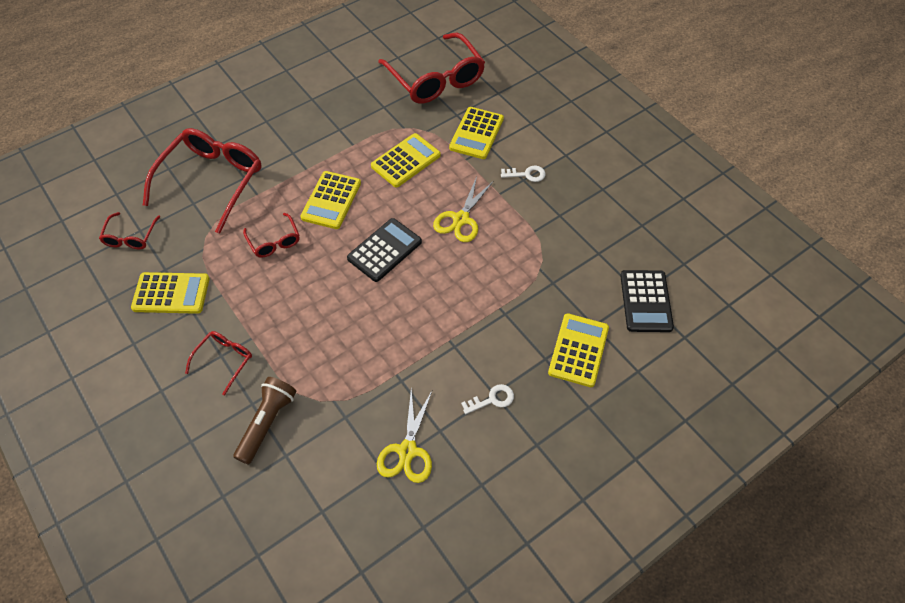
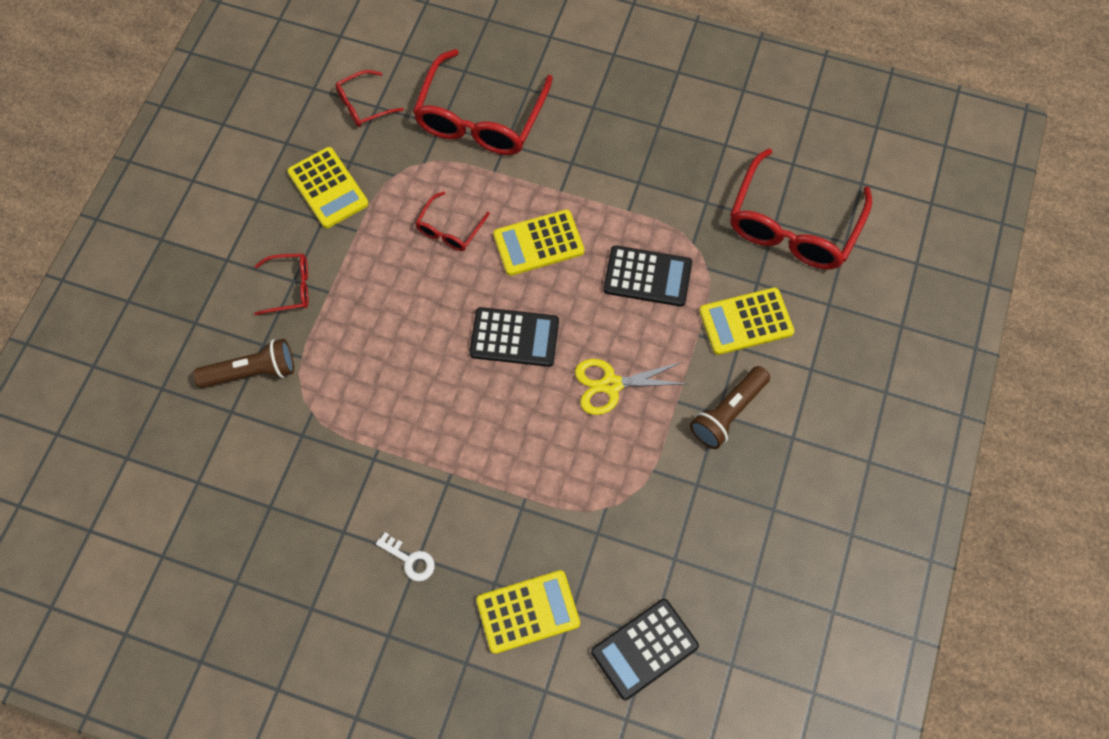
camera: 55 degrees right, 10 degrees up
(212, 180) = (480, 119): red glasses -> red glasses turned 120 degrees clockwise
(406, 161) = (647, 276): yellow calculator -> black calculator
(407, 451) = (303, 516): yellow scissors -> none
(526, 174) = (728, 412): white key -> brown flashlight

